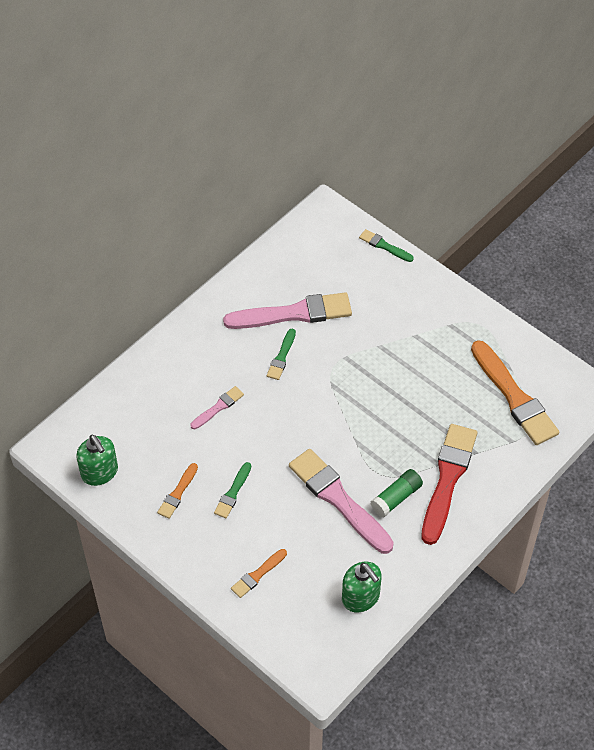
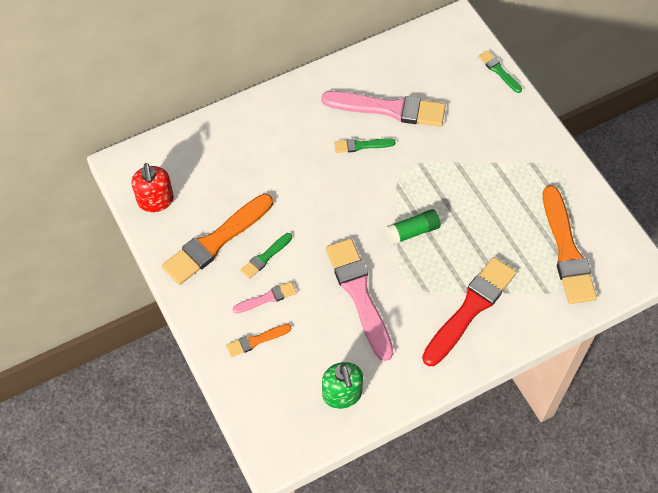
camera: 20 degrees right, 5 degrees up
(100, 472) = (155, 201): green soap dispenser -> red soap dispenser
(177, 493) = (216, 241): orange brush -> orange brush, size x2.07
(218, 407) = (285, 174): pink brush -> pink brush (267, 298)
(281, 357) = (361, 145): green brush -> green brush turned 45 degrees clockwise
(396, 498) = (414, 310): green glue stick -> green glue stick (413, 231)

